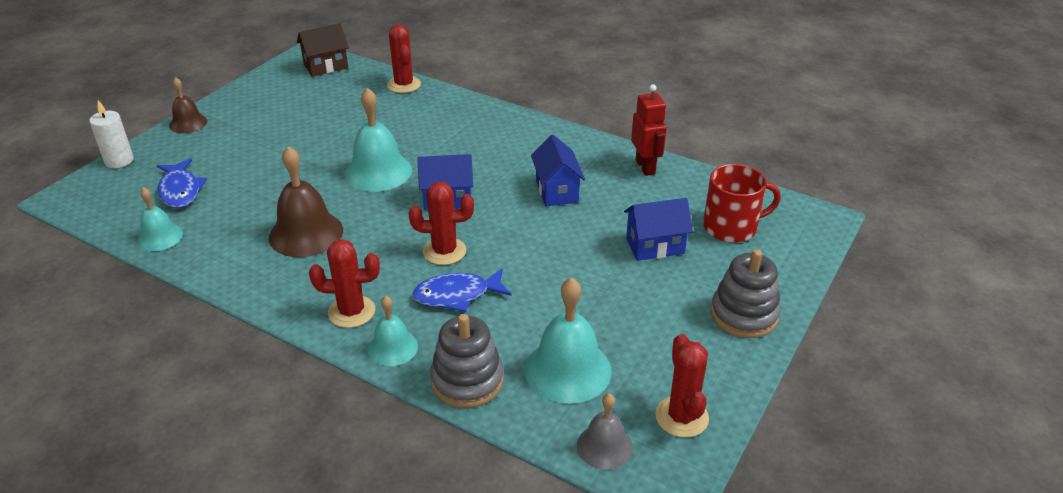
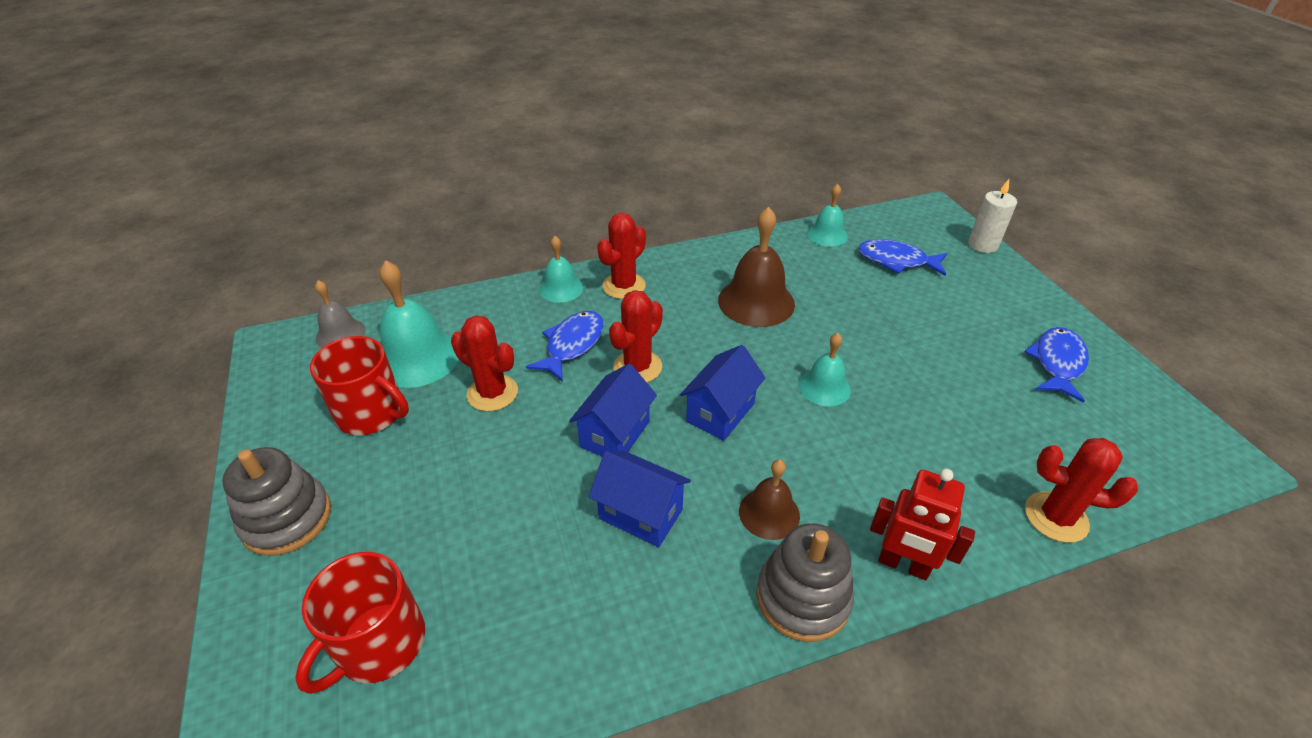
camera: 130 degrees right, 5 degrees up
(188, 123) = (1041, 299): brown bell -> brown bell (769, 513)
(265, 105) = (1057, 363): none -> blue fish
(326, 66) = (1167, 461): brown house -> none
(378, 172) = (824, 387): turquoise bell -> turquoise bell, size x0.59
(467, 380) = (483, 305): grey stacking toy -> grey stacking toy (802, 597)
(640, 348) = (371, 413): none -> red mug
(645, 167) = (590, 660): red robot -> red robot (903, 565)
(655, 246) = (452, 530): blue house -> blue house (615, 434)
(681, 417) = (293, 387): red cactus -> red cactus (492, 393)

